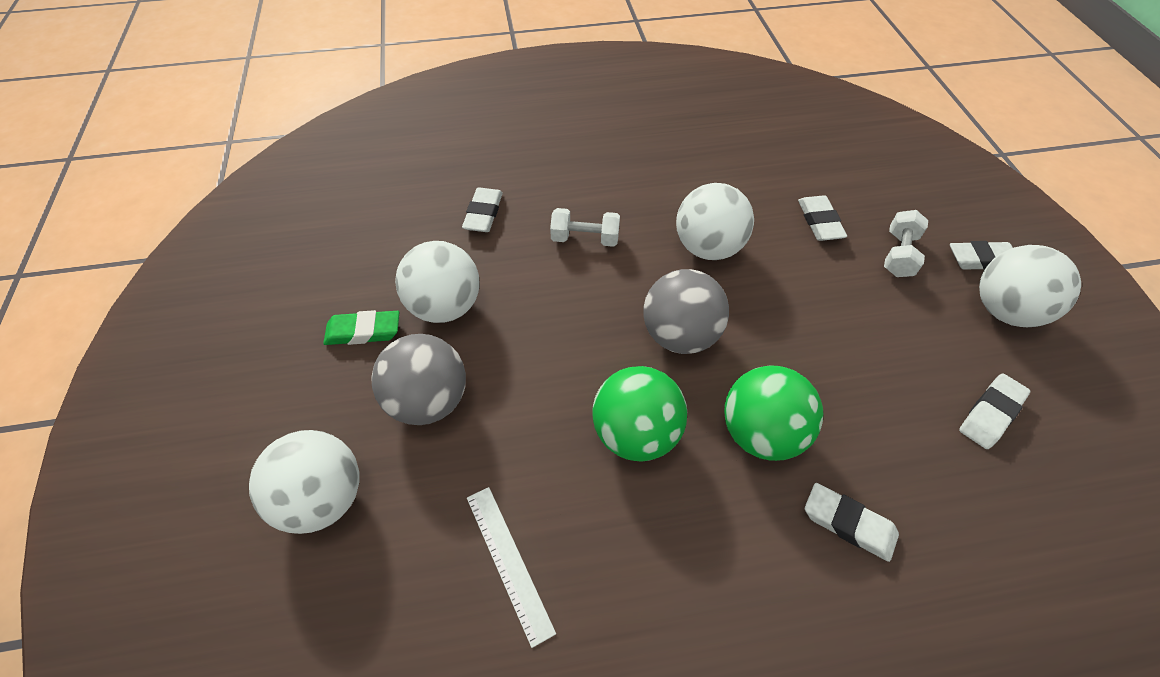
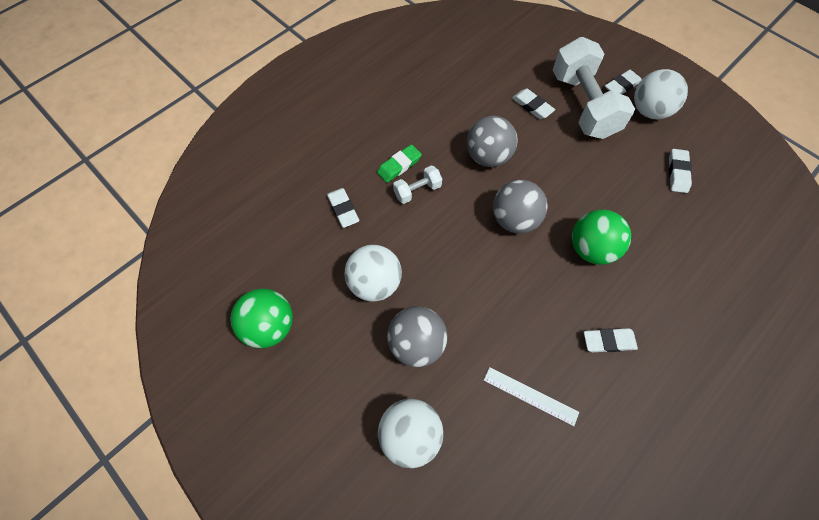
camera: 35 degrees left, 10 degrees up
(363, 331) = (341, 329): green eraser -> green eraser (399, 166)
(635, 433) = (535, 288): green ball -> green ball (270, 326)
(708, 248) = (488, 156): white ball -> grey ball
(848, 523) = (658, 269): white eraser -> white eraser (608, 341)
(898, 255) = (583, 105): white dumbbell -> white dumbbell, size x2.23

